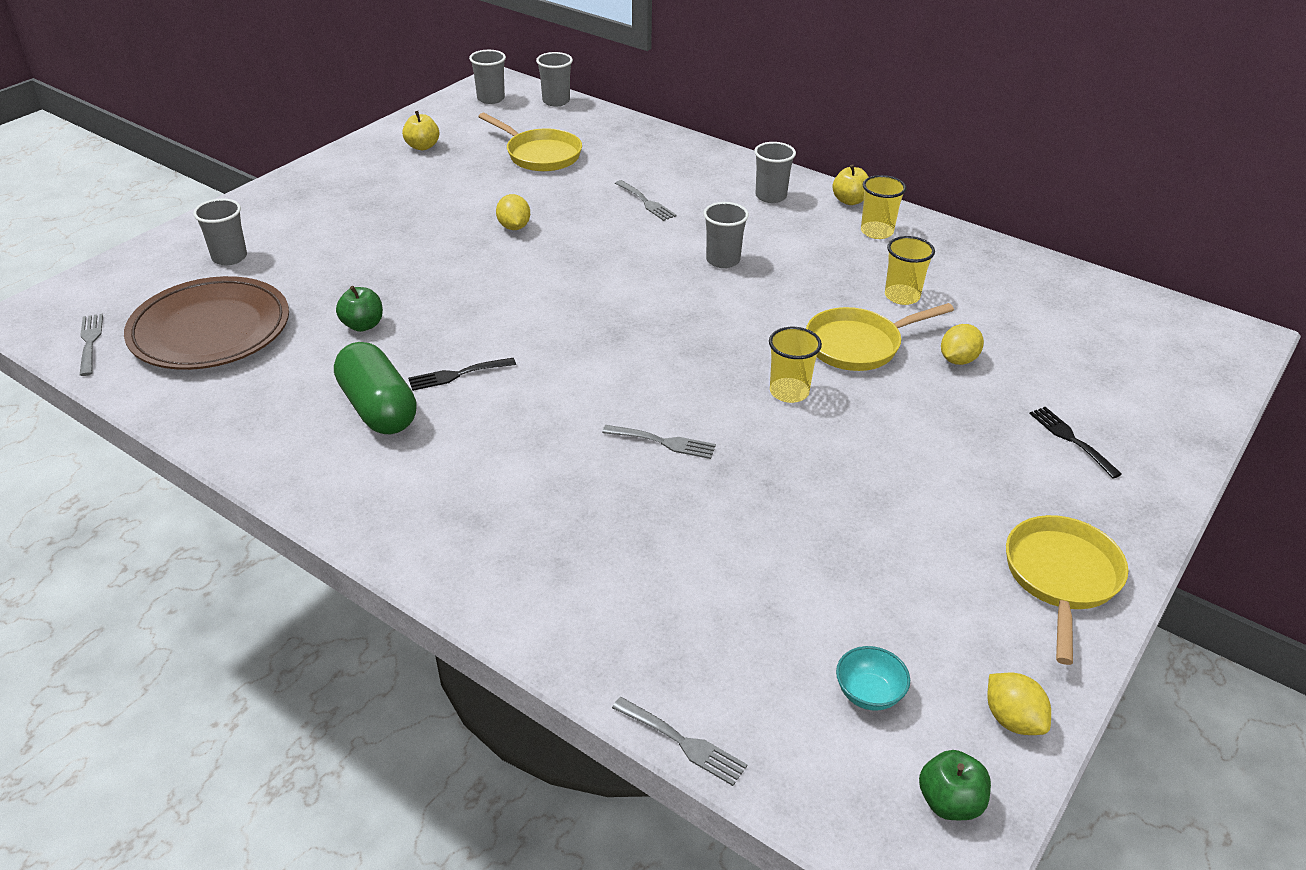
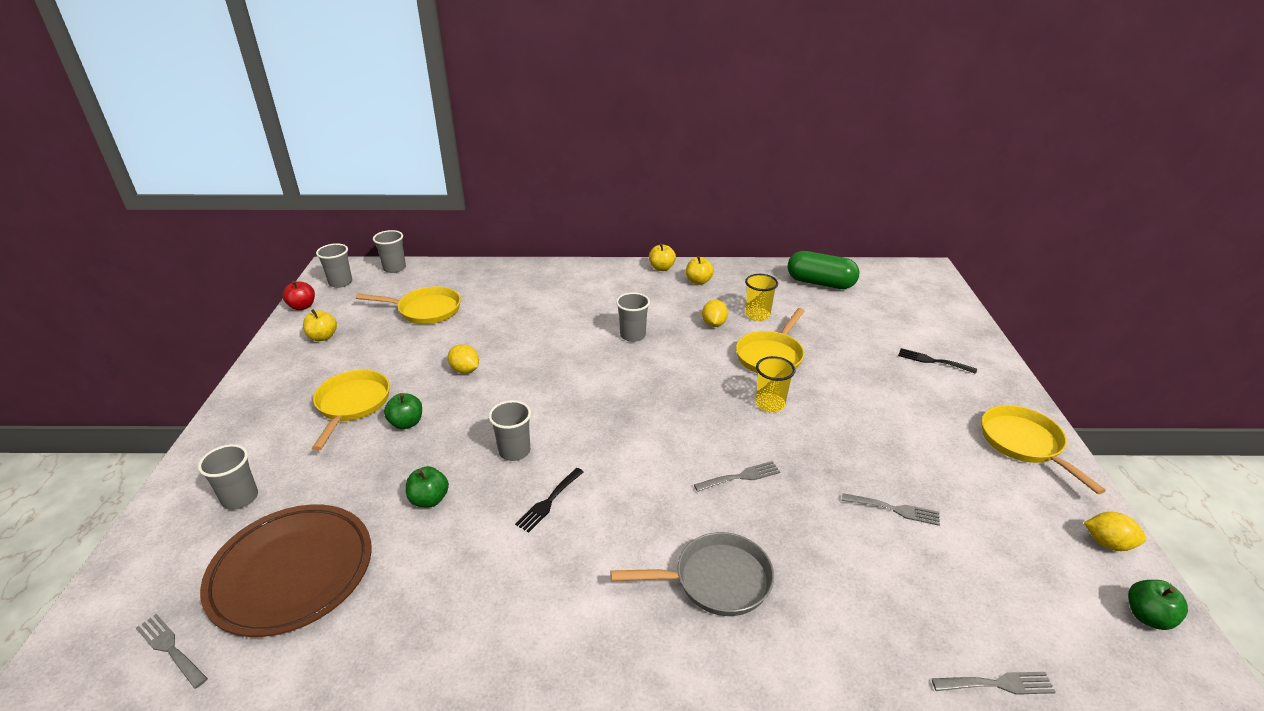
camera: 35 degrees left, 5 degrees down
(378, 408) = (518, 561): green capsule -> green capsule (820, 283)
(385, 218) = (352, 405): none -> yellow pan
(412, 253) = (406, 423): none -> green apple
(434, 111) = (302, 306): none -> red apple
(525, 512) = (716, 580): none -> grey pan
(646, 202) = (539, 316): grey fork -> grey fork (895, 509)
(771, 196) = (613, 282): grey cup -> grey cup (514, 451)
(869, 693) = (1036, 576): turquoise bowl -> none
(877, 232) = (698, 281): yellow cup -> yellow apple
(958, 360) = (829, 341): yellow lemon -> yellow lemon (714, 324)

